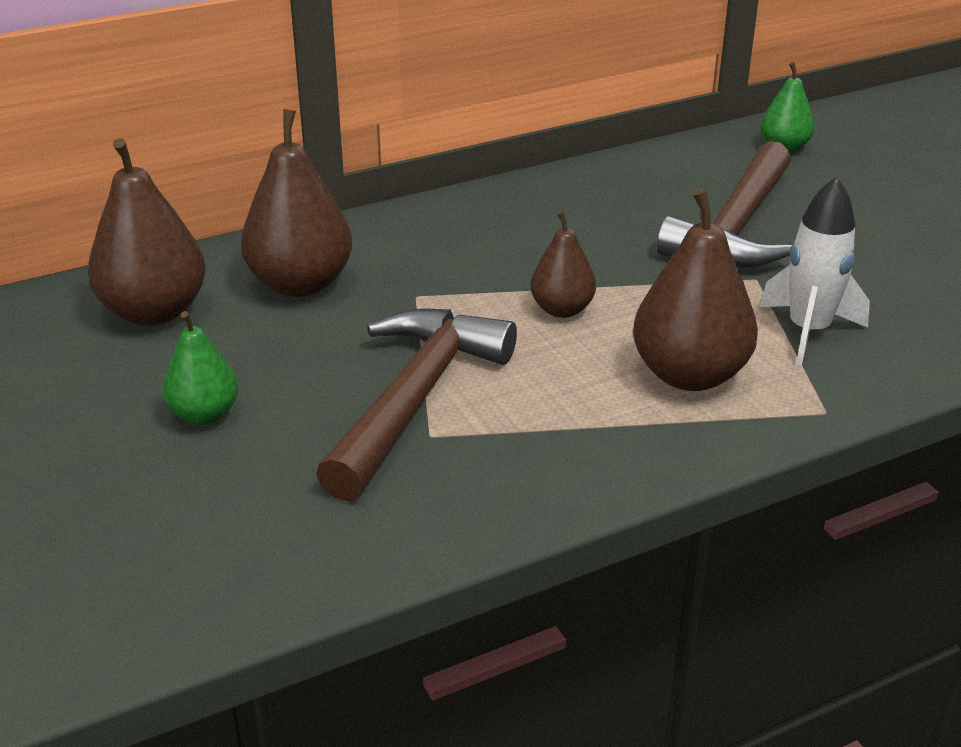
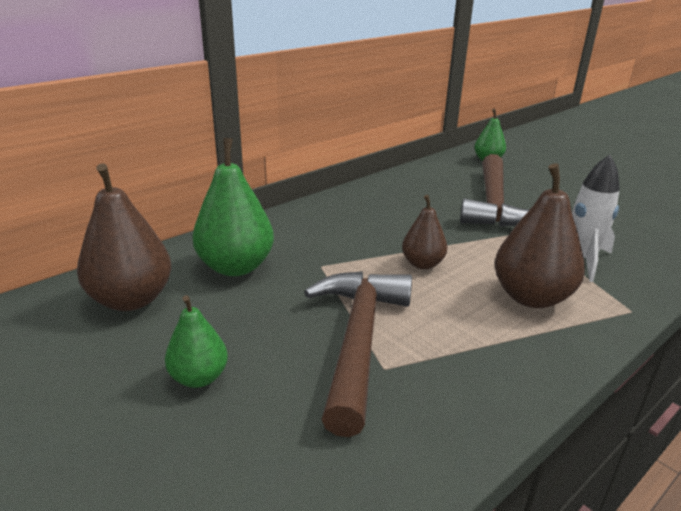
camera: 15 degrees left, 5 degrees down
(300, 284) = (236, 267): brown pear -> green pear

